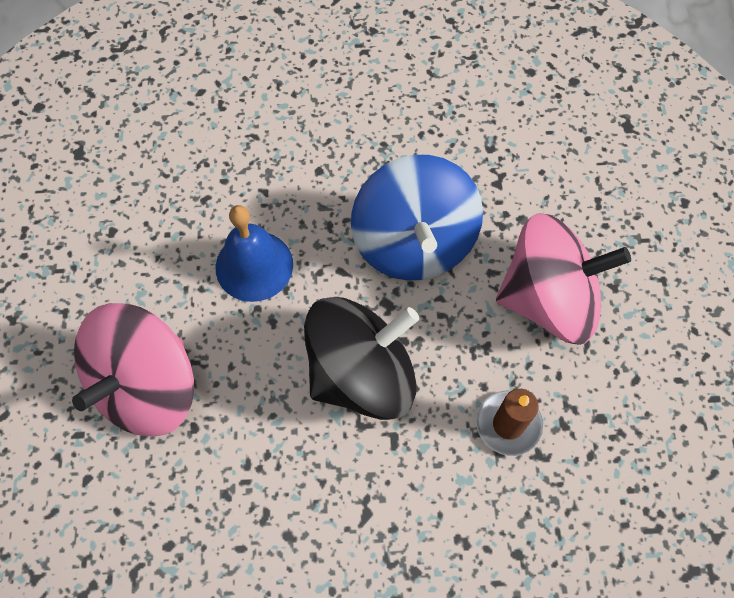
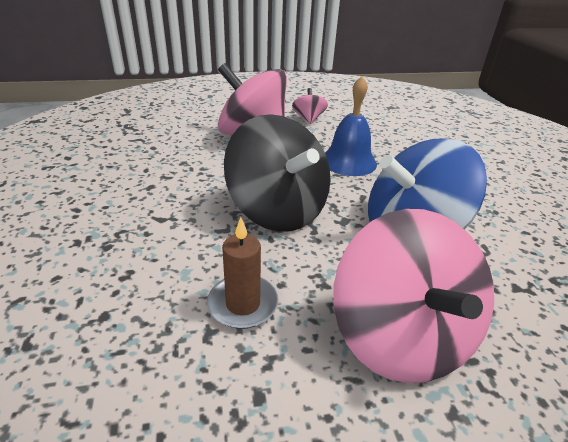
camera: 80 degrees right, 30 degrees down
(103, 291) = (308, 119): none -> pink spinning top

